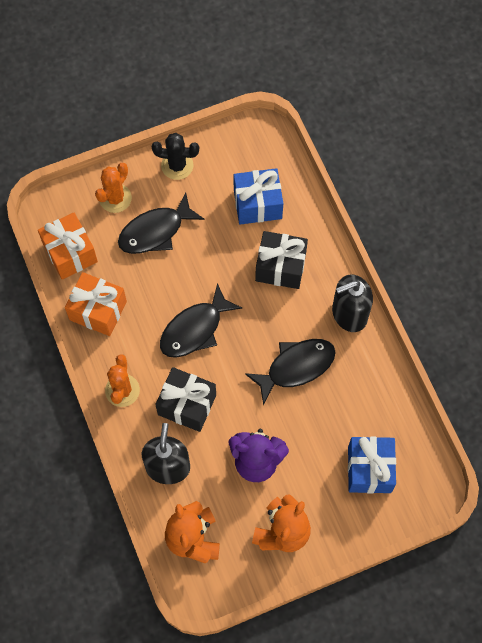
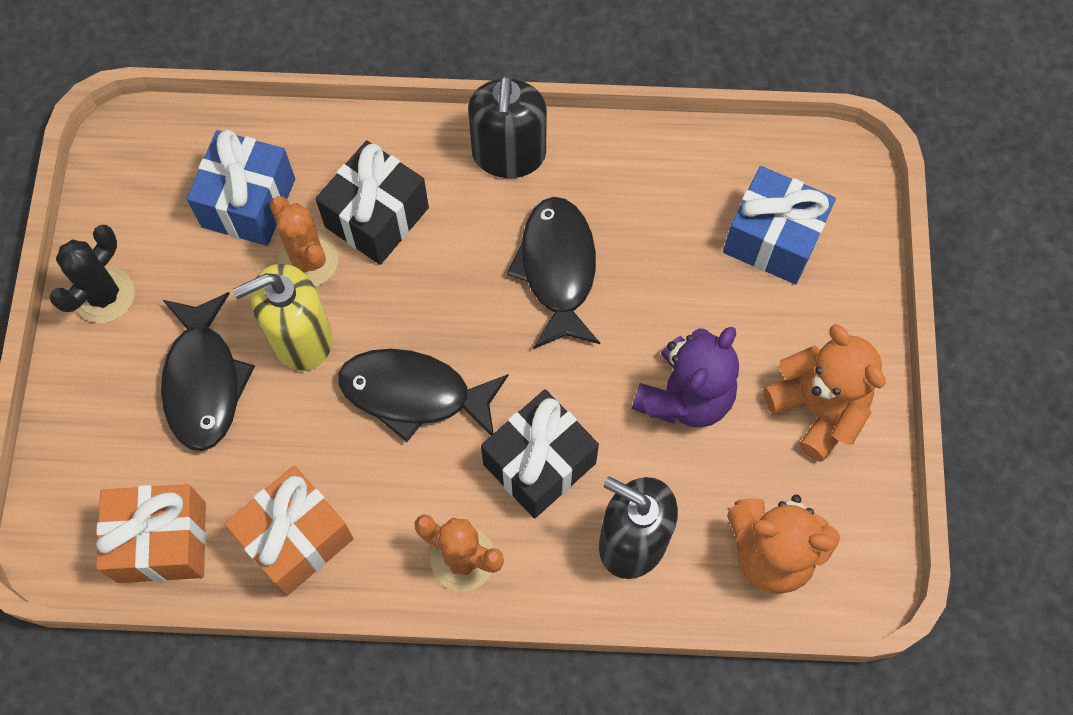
camera: 65 degrees left, 0 degrees up
(115, 198) = (103, 421): orange cactus -> orange cactus (308, 260)
(195, 329) = (414, 394): black fish -> black fish turned 120 degrees clockwise
(198, 263) = (300, 337): none -> yellow soap dispenser

